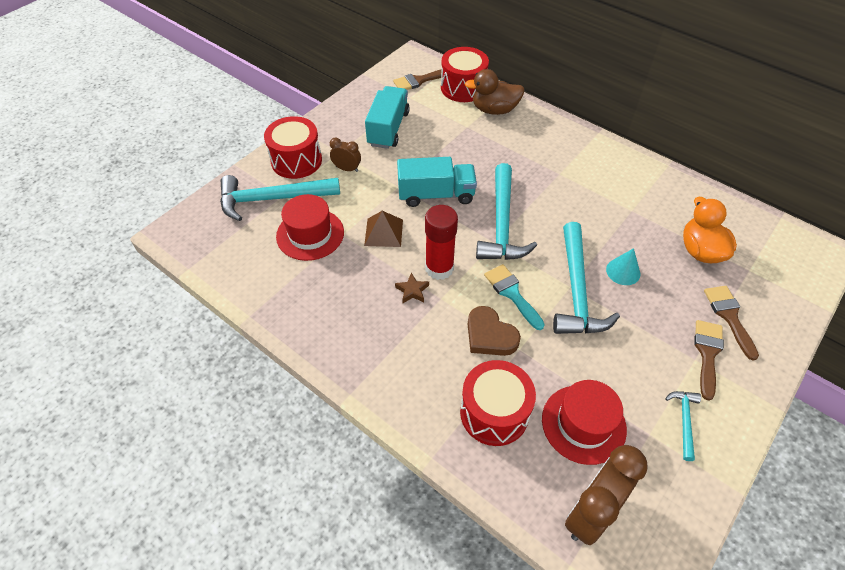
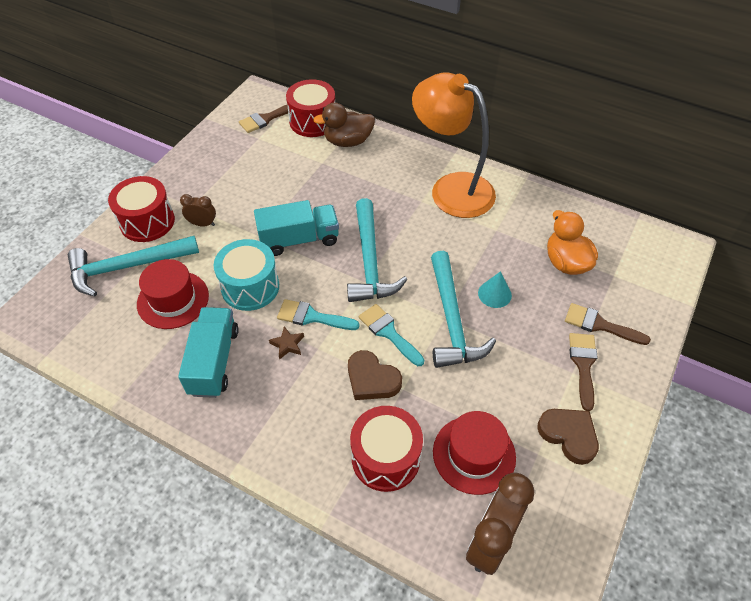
camera: 10 degrees left, 0 degrees up
(384, 232) = (250, 287): brown pyramid -> turquoise drum
(388, 129) = (240, 175): turquoise truck -> turquoise truck (214, 361)
(439, 268) = (312, 317): red glue stick -> turquoise brush
(591, 165) = (451, 189): none -> orange lamp
(684, 421) = (569, 435): turquoise hammer -> brown heart
(729, 317) = (600, 325): brown brush -> brown brush turned 45 degrees counterclockwise

